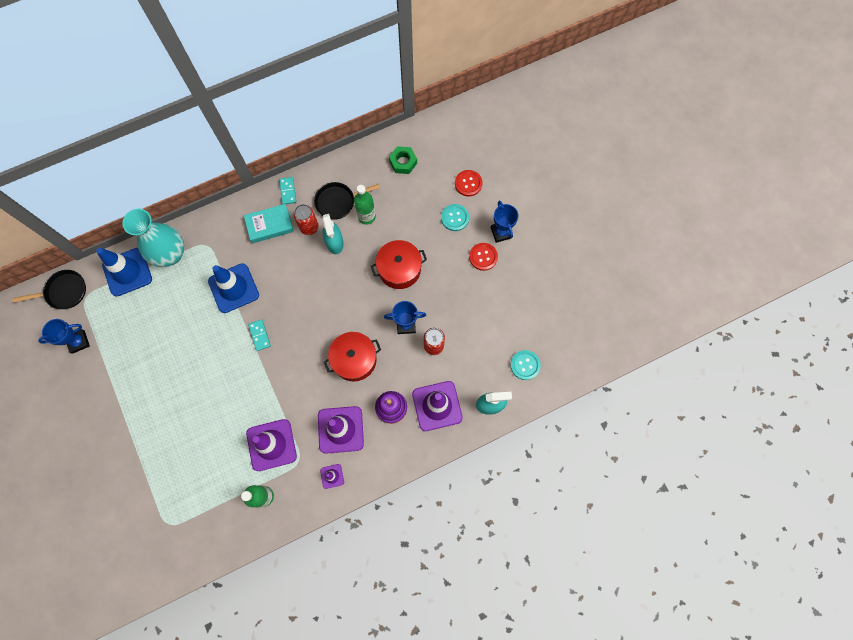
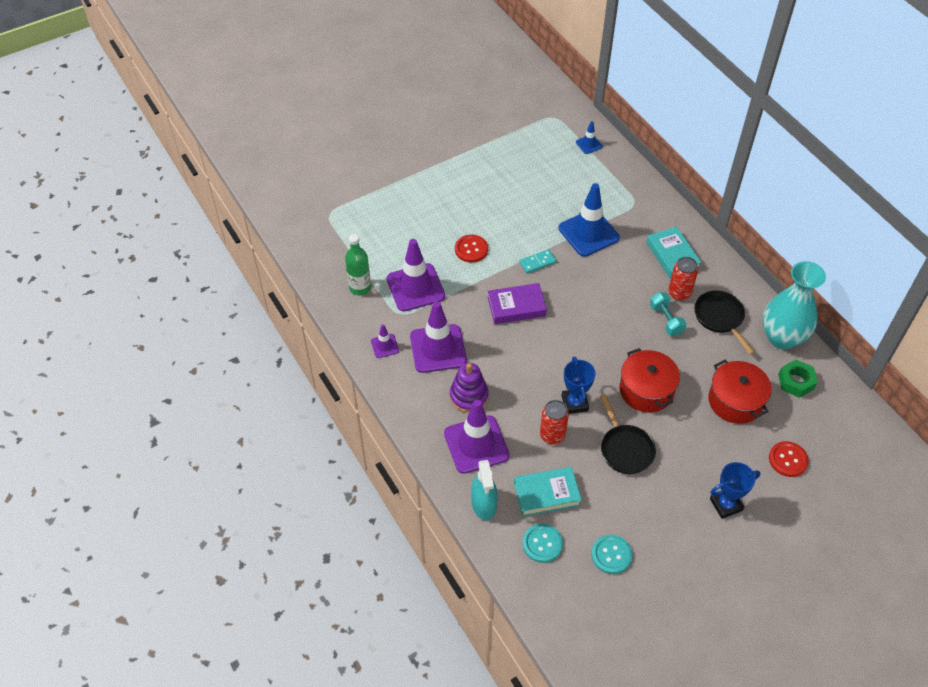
camera: 85 degrees right, 20 degrees down
(64, 292) = (557, 101): black pan -> black pan (625, 449)
(78, 342) = (507, 120): blue trophy -> none
(127, 272) = (589, 144): blue traffic cone -> blue traffic cone, size x0.47
(170, 254) = (616, 175): turquoise vase -> turquoise vase (782, 337)
(288, 191) = (720, 267): turquoise domino -> none
(305, 359) = (516, 307): none -> purple book
(334, 242) = (666, 320): turquoise spray bottle -> turquoise dumbbell
(354, 360) = (522, 354): red pot -> red pot (735, 401)
(366, 216) = (708, 349): green bottle -> none
(455, 218) = (732, 447): turquoise button -> turquoise button (611, 555)
(483, 257) = (685, 484): red button -> red button (471, 249)
(485, 357) = (546, 494): none -> turquoise book

